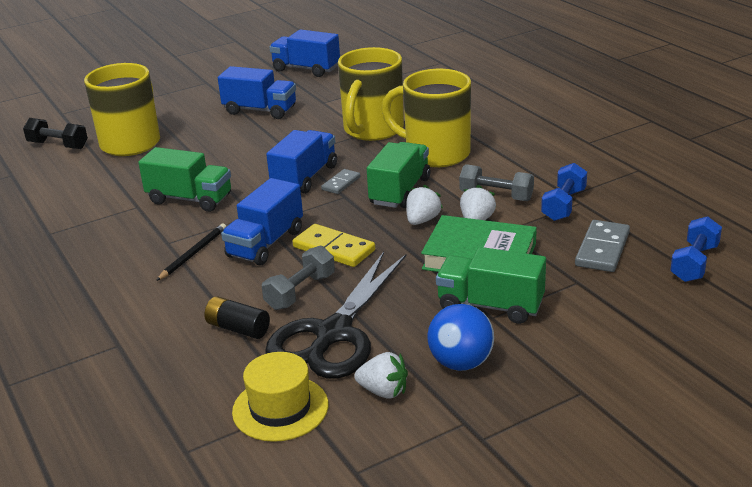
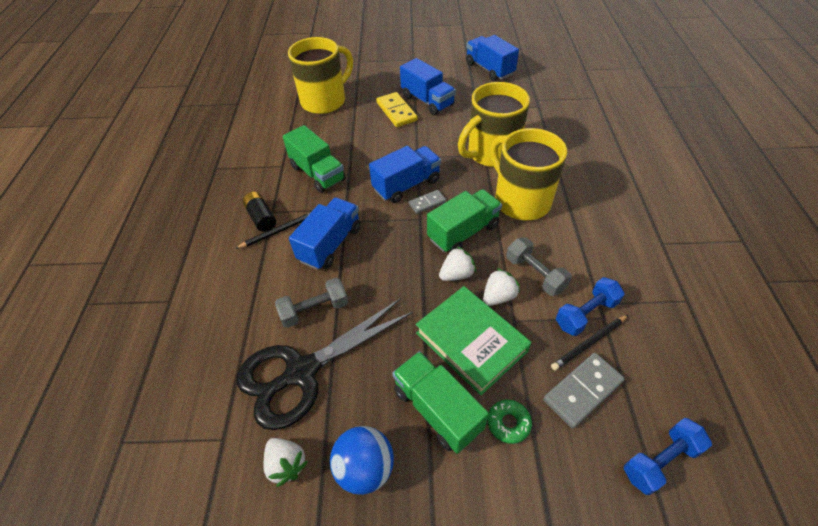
camera: 30 degrees right, 20 degrees up
(58, 145) = (282, 86): black dumbbell -> none
(238, 328) = (247, 327): black battery -> black battery (261, 217)
(265, 244) = (330, 244): blue truck -> blue truck turned 150 degrees clockwise
(280, 408) = (208, 435): yellow hat -> none
(334, 249) = (371, 274): yellow domino -> yellow domino (396, 111)
(559, 289) = (508, 423): none -> green donut
(582, 221) = (589, 343): none -> black pencil

